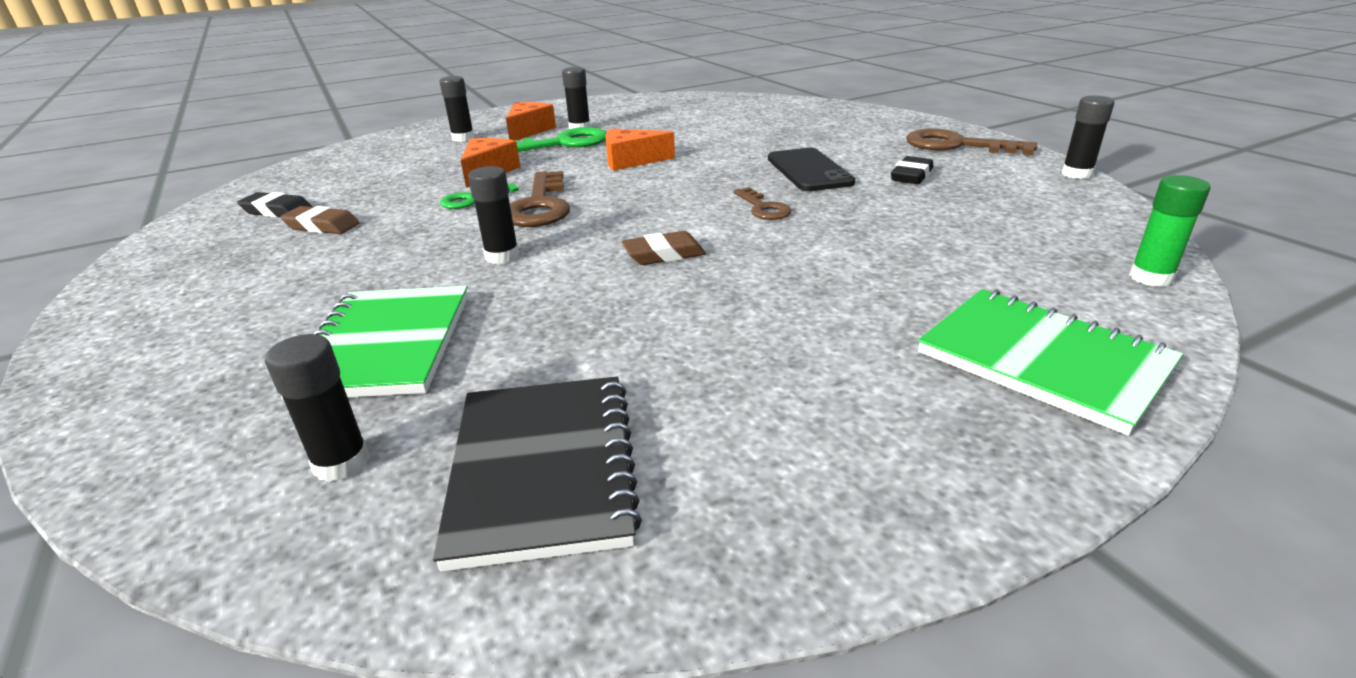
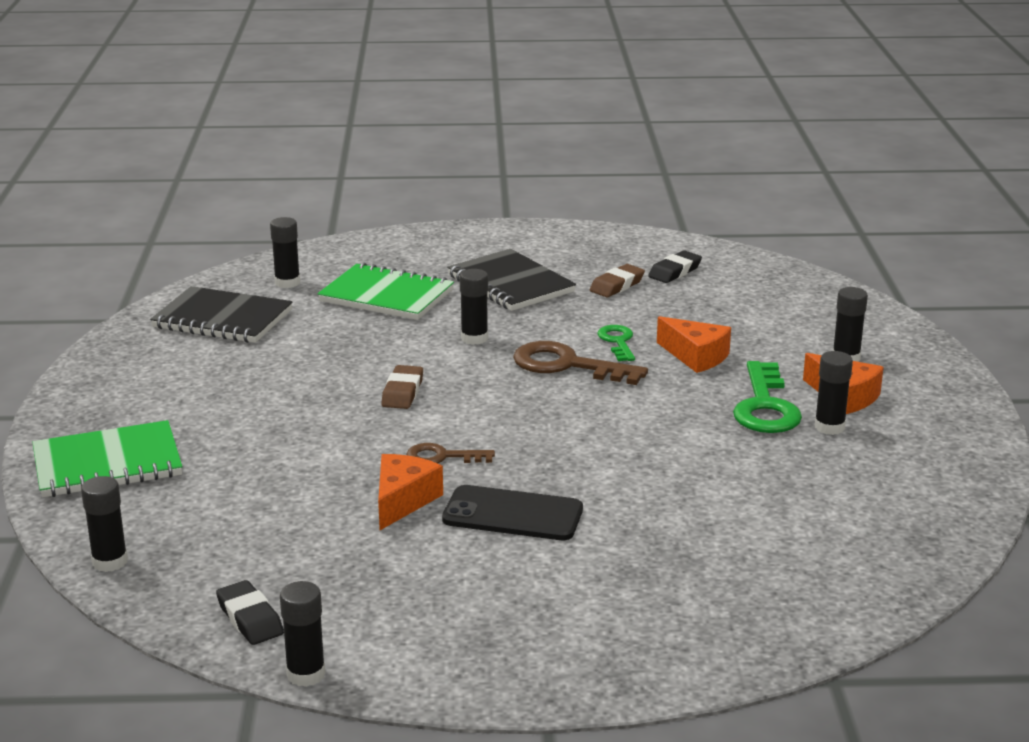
camera: 115 degrees right, 5 degrees down
(324, 277) = (510, 284): none -> black notebook
(631, 161) = (656, 429): orange cheese -> orange cheese (403, 501)
(911, 176) = (427, 566): black eraser -> black eraser (250, 618)
(956, 145) = (487, 651): brown key -> none
(1150, 278) = (110, 562): green glue stick -> black glue stick

